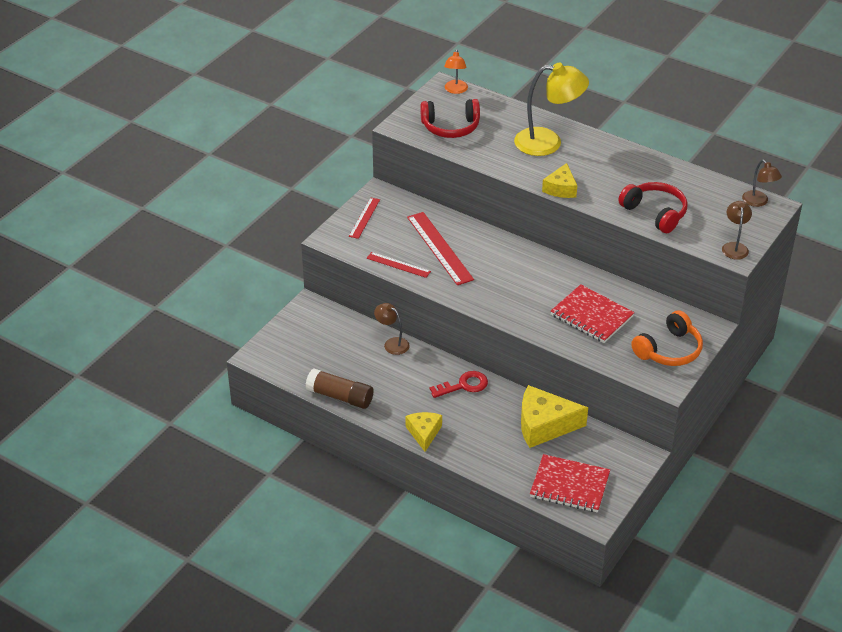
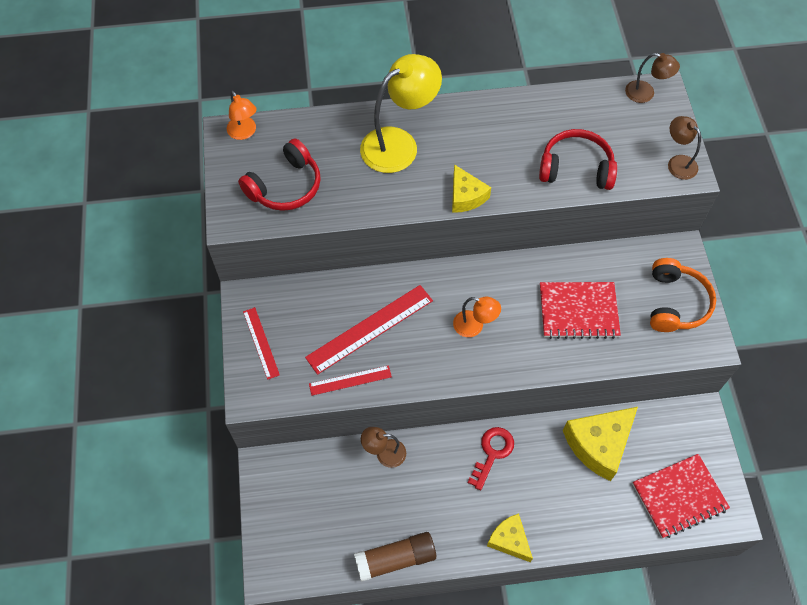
camera: 40 degrees left, 20 degrees up
(440, 248) = (369, 328): red ruler -> red ruler turned 60 degrees counterclockwise
(510, 284) = (474, 326): none -> orange lamp

